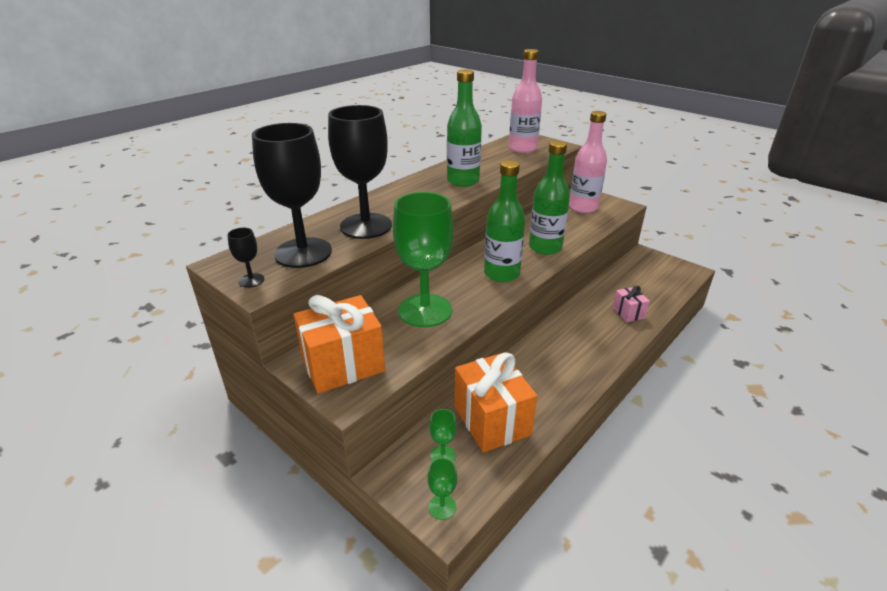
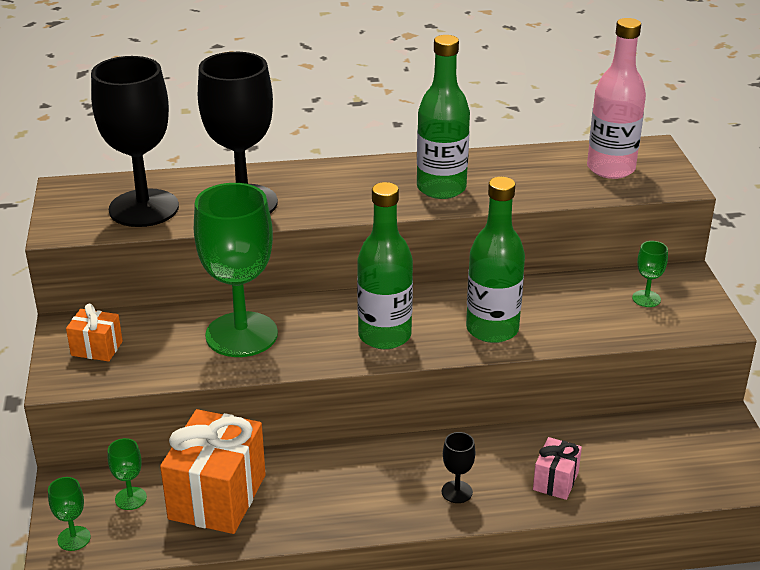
camera: 40 degrees right, 0 degrees up
(251, 280) = (65, 218): black goblet -> black goblet (457, 492)
(343, 365) = (97, 348): orange gift -> orange gift, size x0.50
(583, 207) = (646, 299): pink bottle -> green goblet

